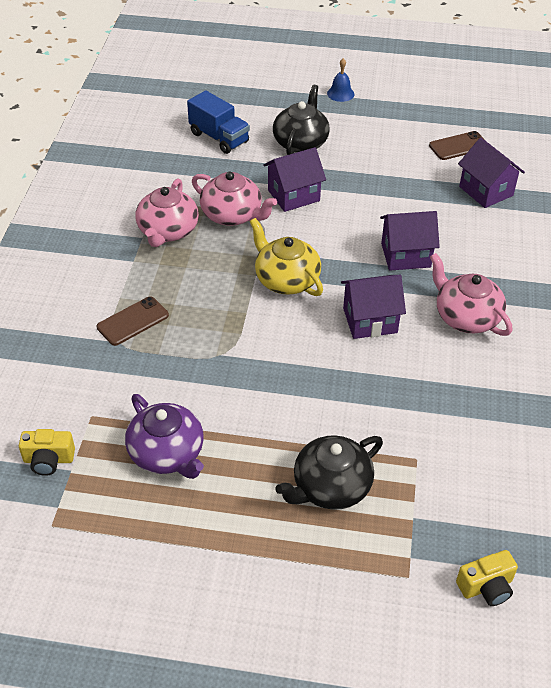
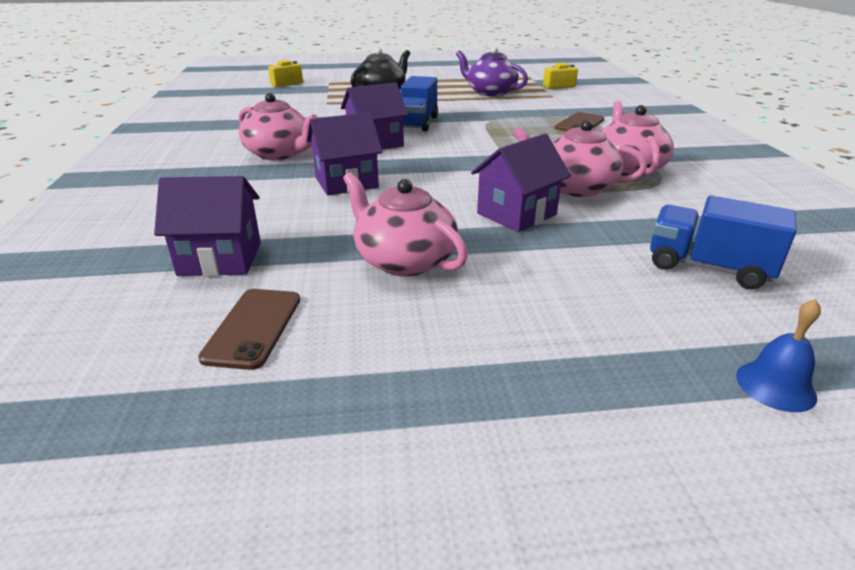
camera: 165 degrees right, 15 degrees down
(286, 279) = (470, 154): yellow teapot -> none
(301, 142) = (566, 283): black teapot -> none
(312, 362) = (417, 123): none -> blue truck
(340, 93) = (569, 420): blue bell -> blue bell (775, 386)
(380, 171) = (404, 260): none -> pink teapot
(458, 146) = (253, 328): brown phone -> brown phone turned 45 degrees counterclockwise
(486, 191) = (220, 259): purple house -> purple house turned 45 degrees counterclockwise

